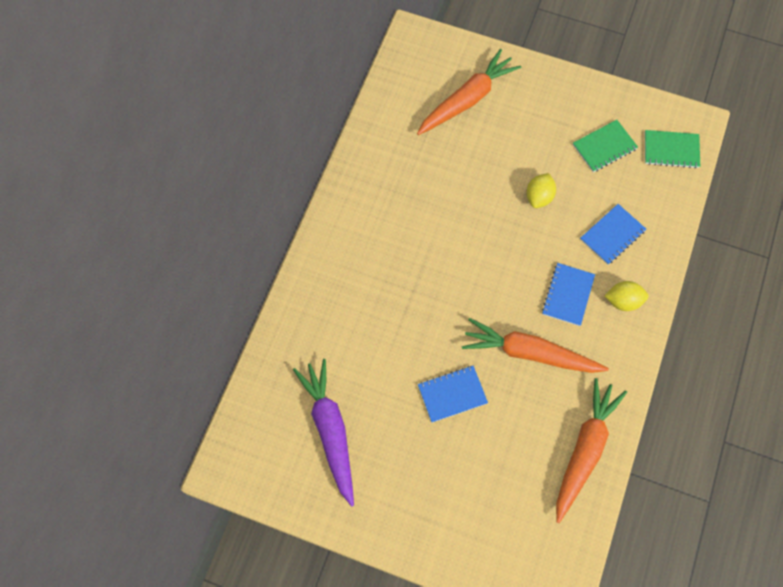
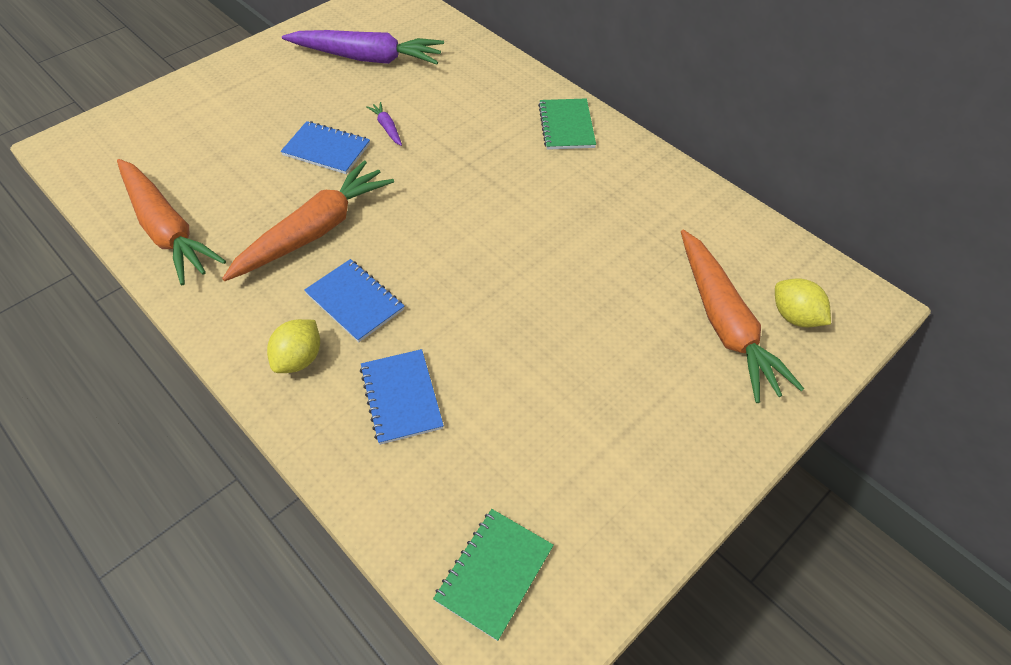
camera: 115 degrees right, 15 degrees down
(406, 366) = (387, 128): none -> purple carrot
(452, 394) = (326, 149): blue notebook -> blue notebook turned 75 degrees counterclockwise
(539, 197) = (516, 337): yellow lemon -> yellow lemon (794, 316)
(604, 147) = (555, 467): green notebook -> green notebook (566, 126)

